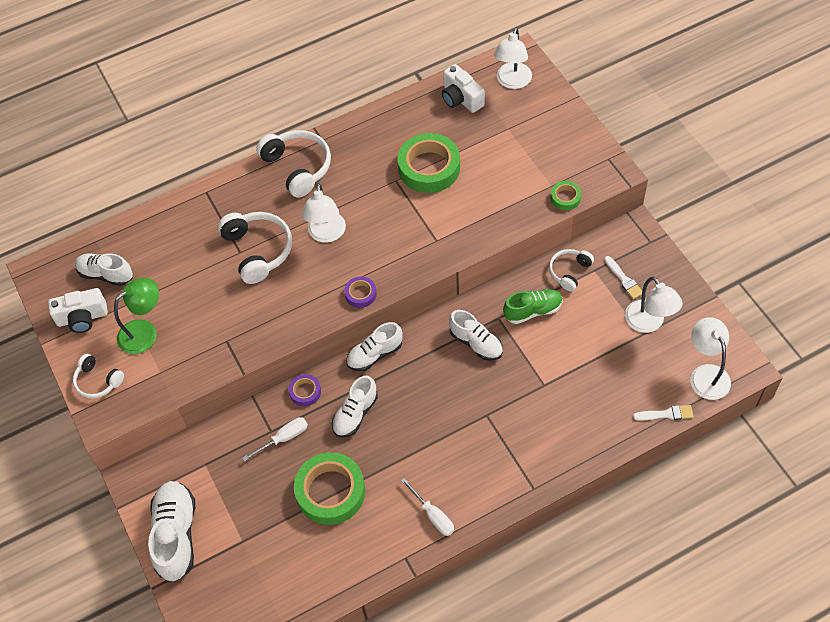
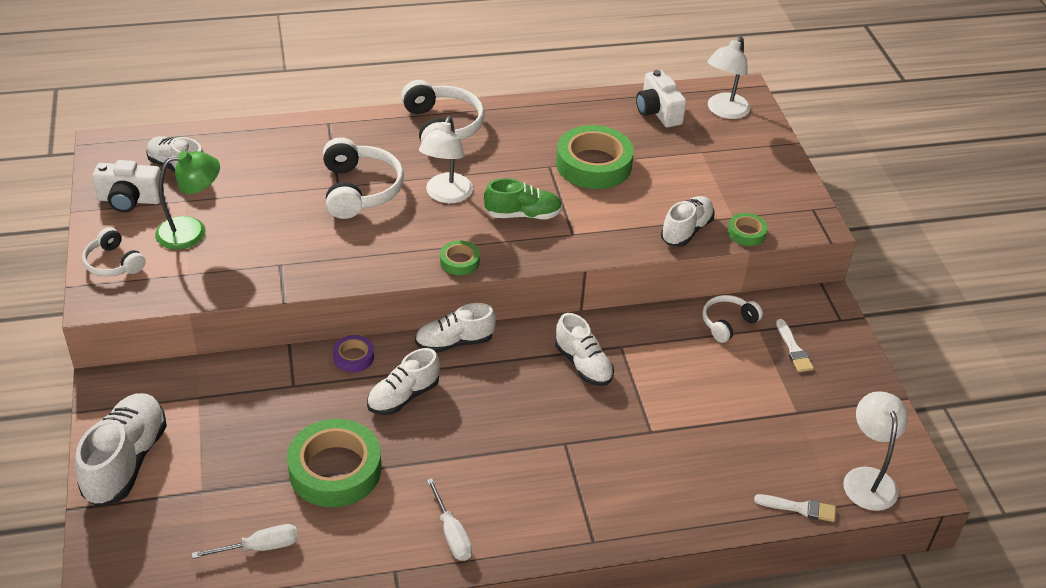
camera: 10 degrees right, 15 degrees down
(283, 438) = (305, 397): white screwdriver -> white screwdriver (259, 547)
(360, 294) = (459, 261): purple tape -> green tape
(520, 210) = (686, 231): none -> white shoe
(533, 311) = (667, 351): green shoe -> green shoe (523, 214)
(649, 323) = (810, 403): white lamp -> none

